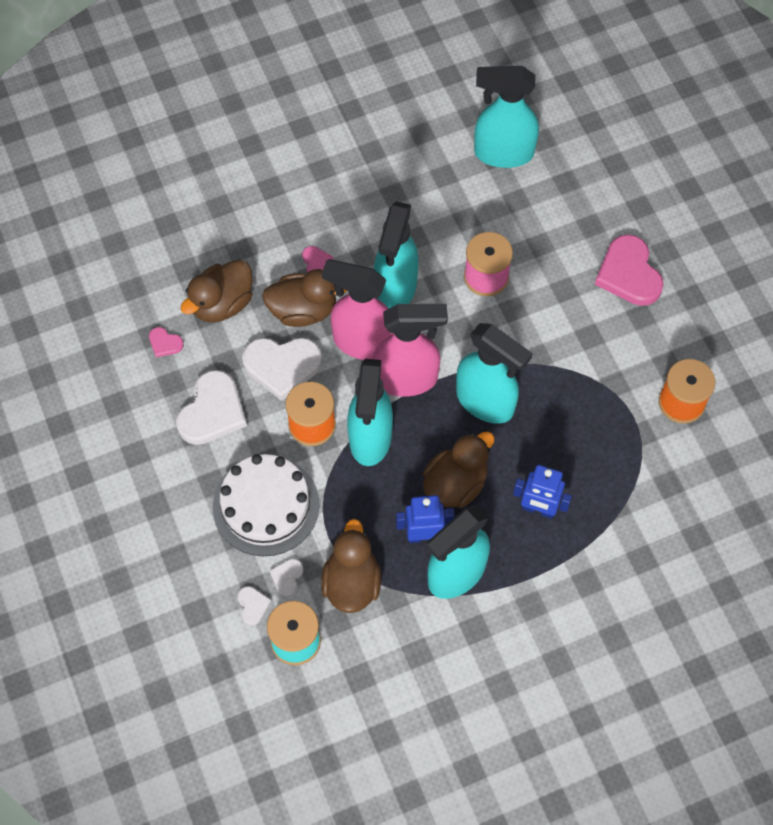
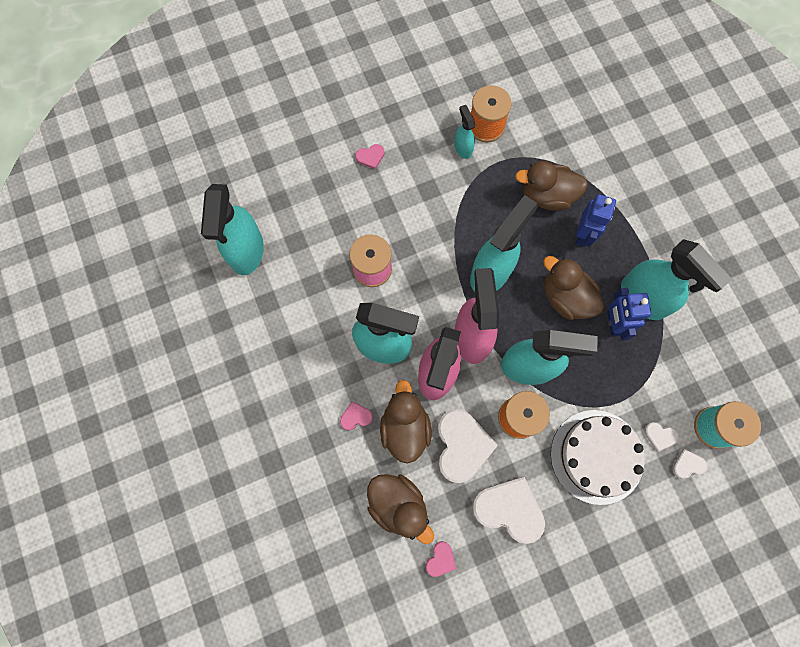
camera: 90 degrees left, 10 degrees up
(351, 582) = (659, 381): brown duck -> brown duck (547, 195)
(629, 274) = (370, 157): pink heart -> pink heart, size x0.47
(648, 375) = (463, 148): none -> turquoise spray bottle

